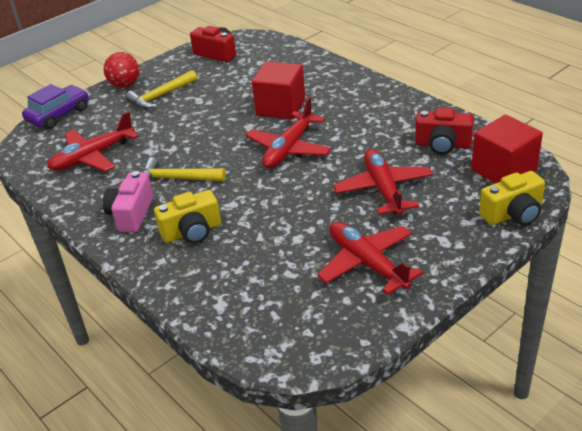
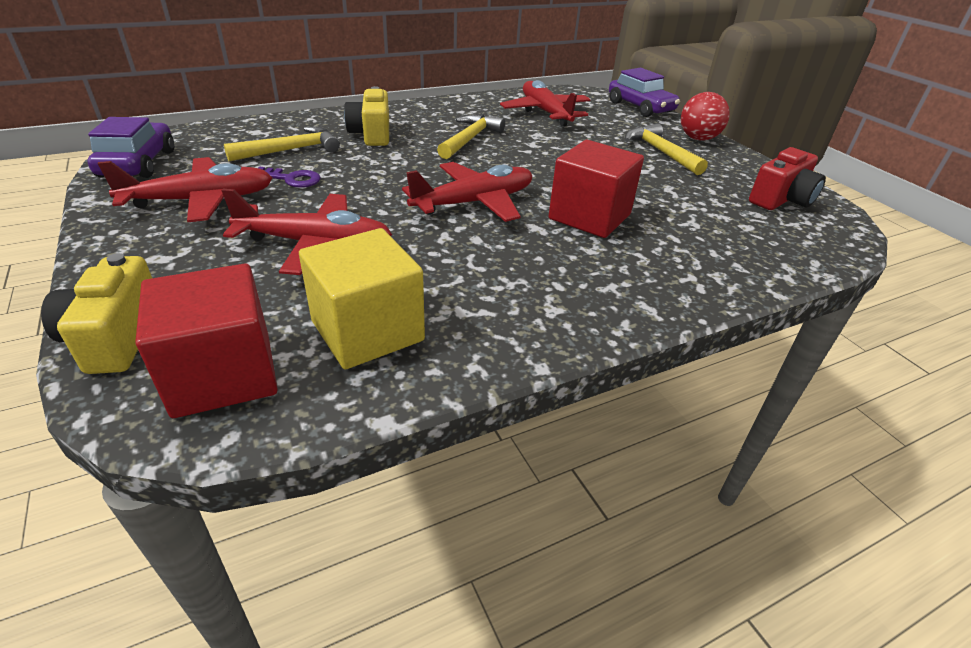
camera: 100 degrees right, 0 degrees up
(131, 214) = (430, 117): pink camera -> none
(252, 262) = (291, 150): none -> yellow hammer
(289, 149) = (474, 202): red plane -> red plane turned 105 degrees clockwise
(305, 237) = (292, 179): none -> purple key
(332, 337) = (138, 163): none -> purple car
(443, 145) = (367, 331): red camera -> yellow cube

